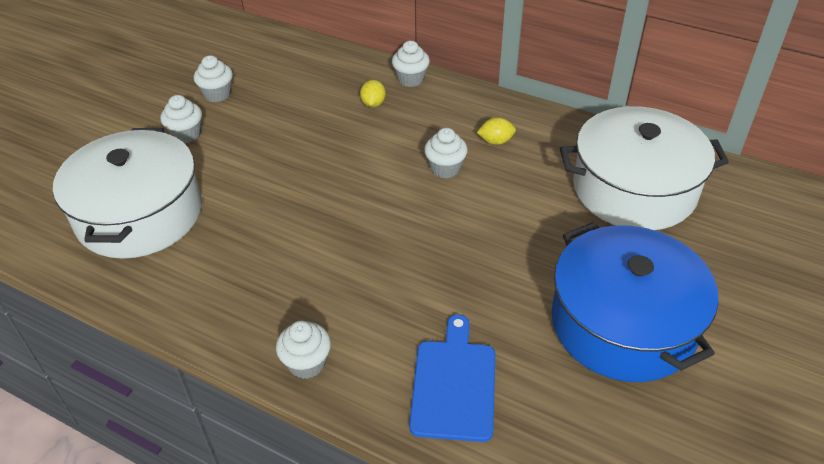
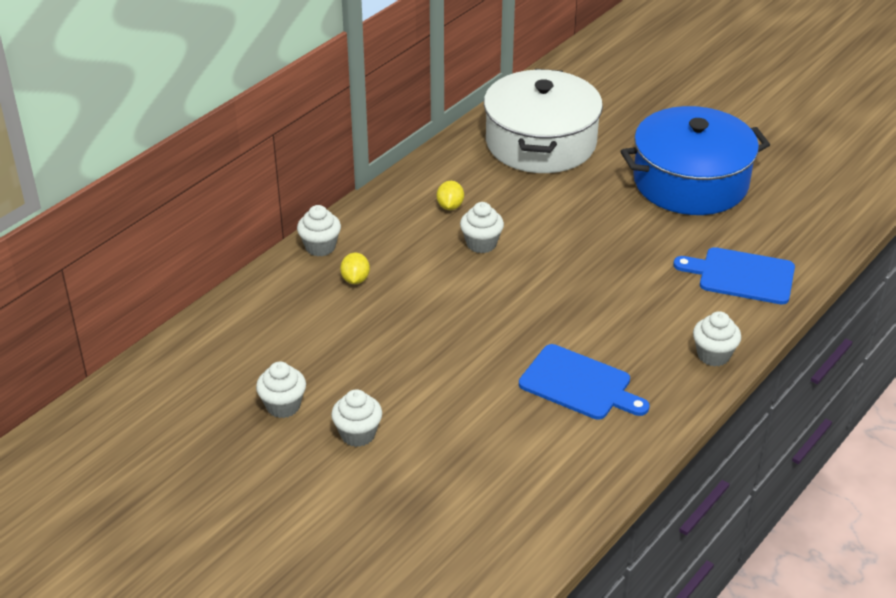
camera: 80 degrees left, 5 degrees down
(139, 214) = (493, 472): white pot -> none
(252, 258) = (579, 384): none -> blue cutting board
(373, 104) = (355, 279): yellow lemon -> yellow lemon turned 75 degrees clockwise

